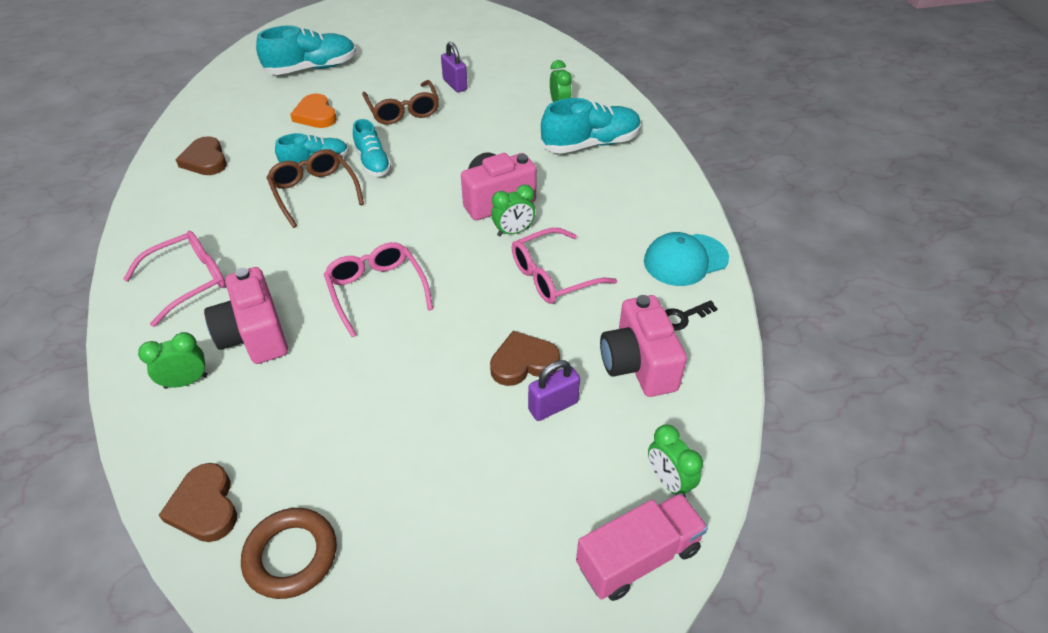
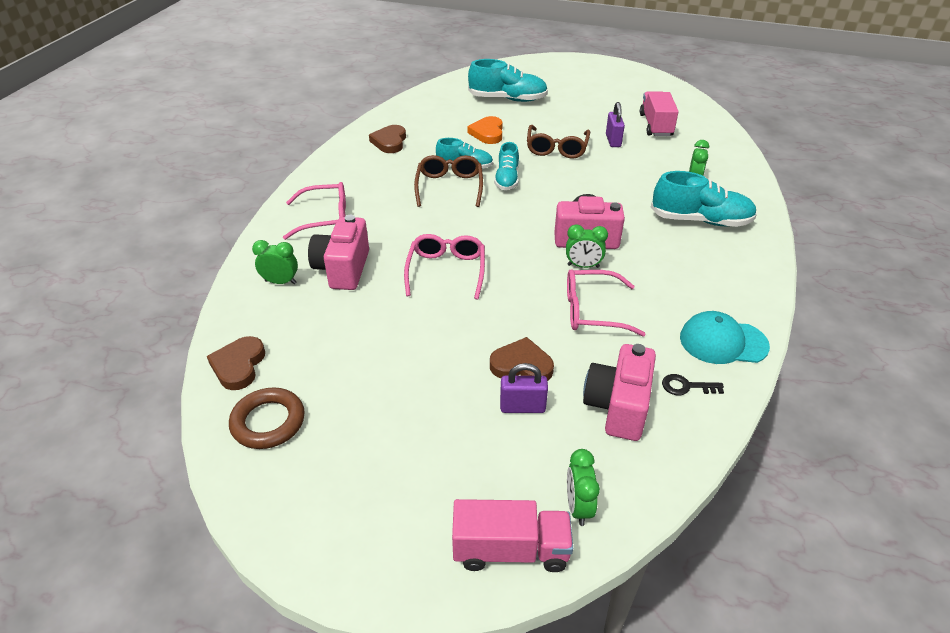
camera: 30 degrees right, 5 degrees down
(486, 56) = (655, 125): none -> pink truck

